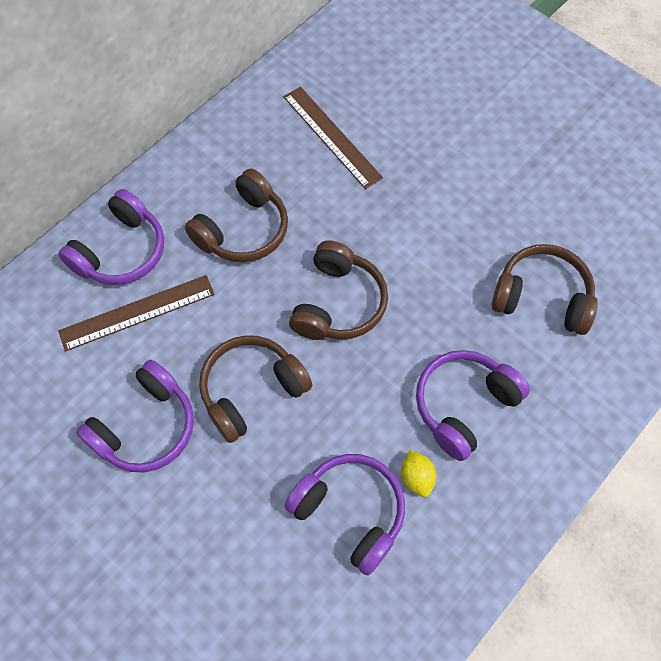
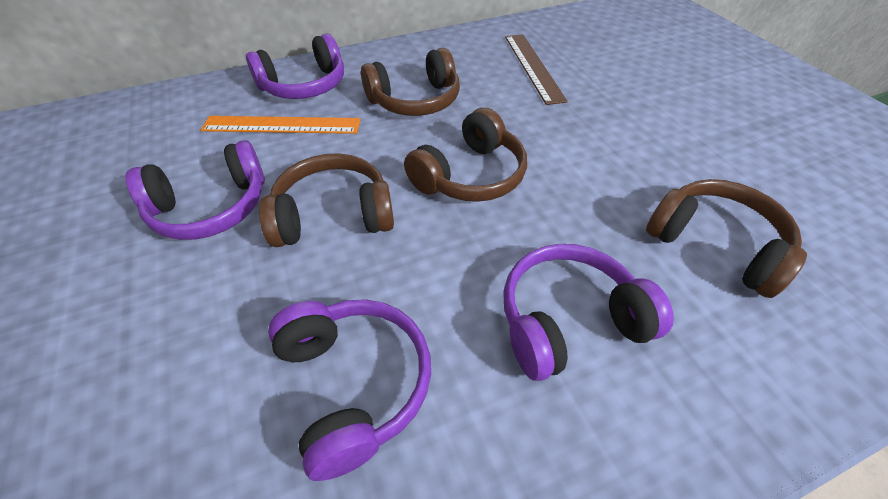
camera: 25 degrees right, 15 degrees down
(137, 312) = (282, 125): brown ruler -> orange ruler
(416, 477) = (464, 380): yellow lemon -> none

